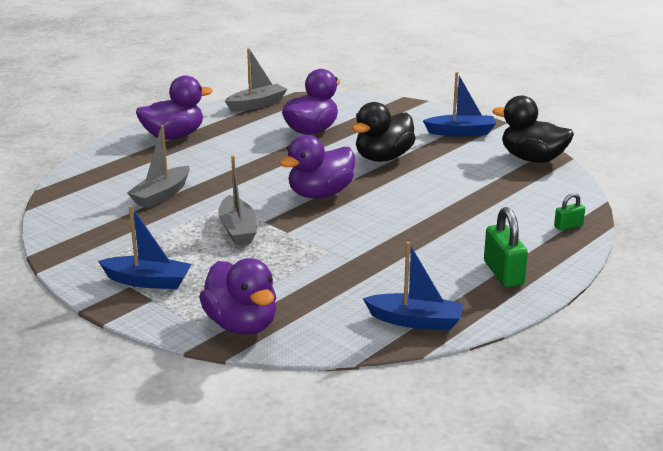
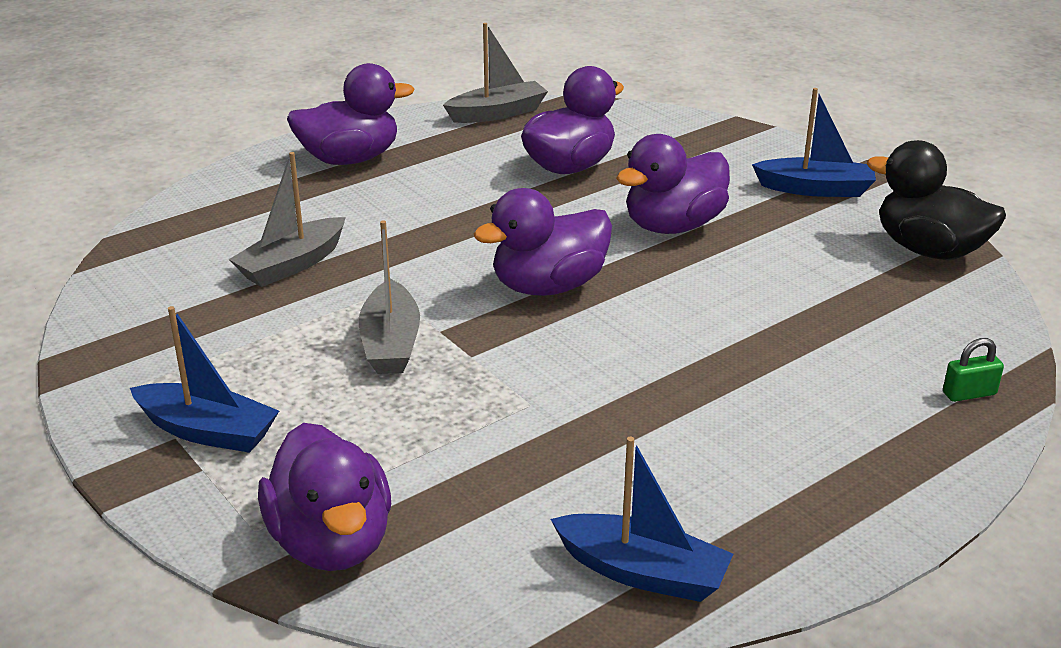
camera: 10 degrees right, 5 degrees up
(383, 158) = (673, 226): black duck -> purple duck
(503, 273) = (829, 484): green padlock -> none

